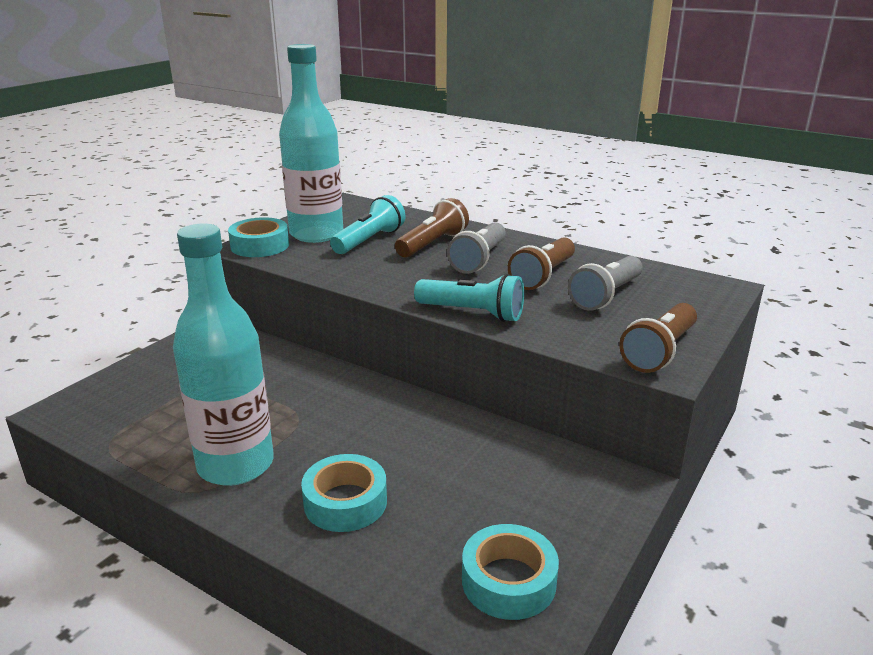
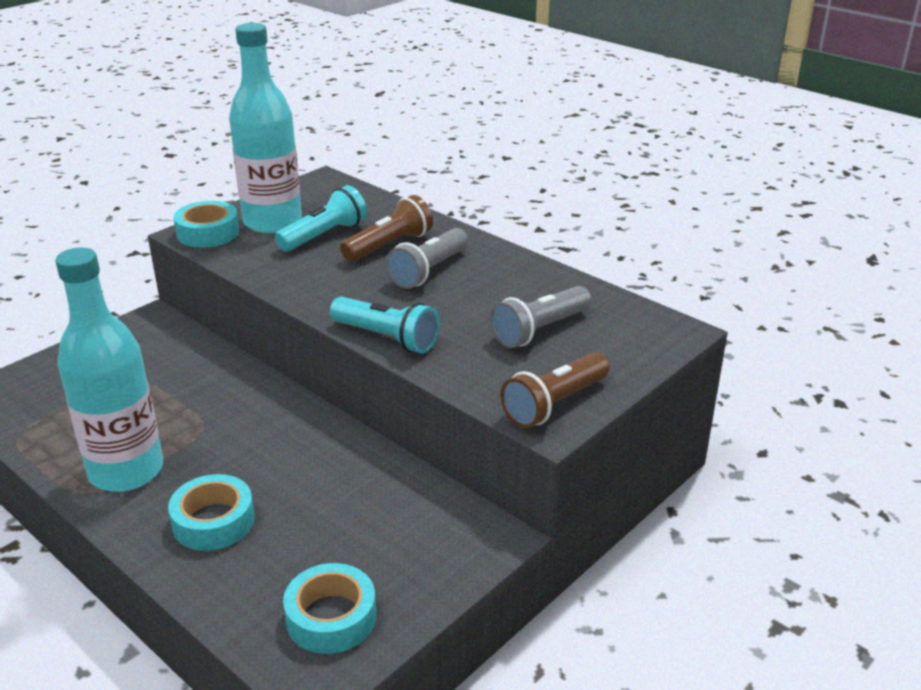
camera: 10 degrees right, 5 degrees up
(543, 276) = (486, 298): brown flashlight -> none

